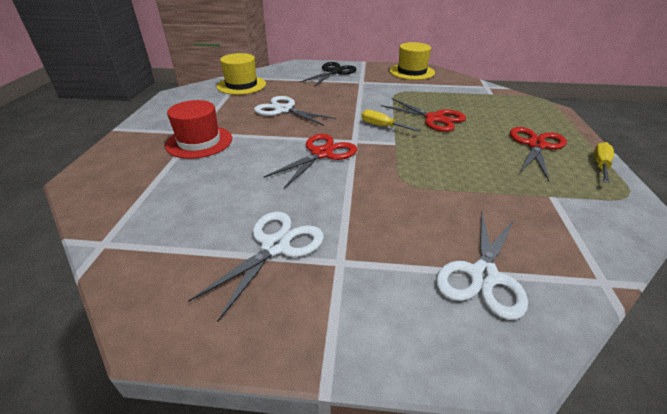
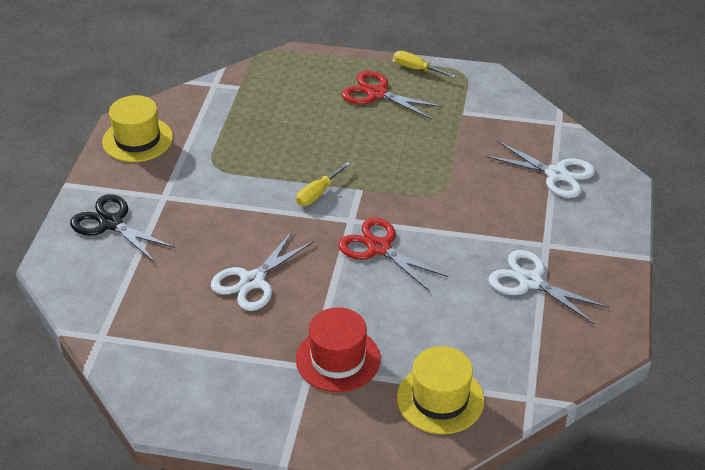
camera: 85 degrees left, 5 degrees up
(241, 85) = (141, 334): yellow hat -> yellow hat (440, 399)
(434, 118) = (304, 148): red scissors -> none

